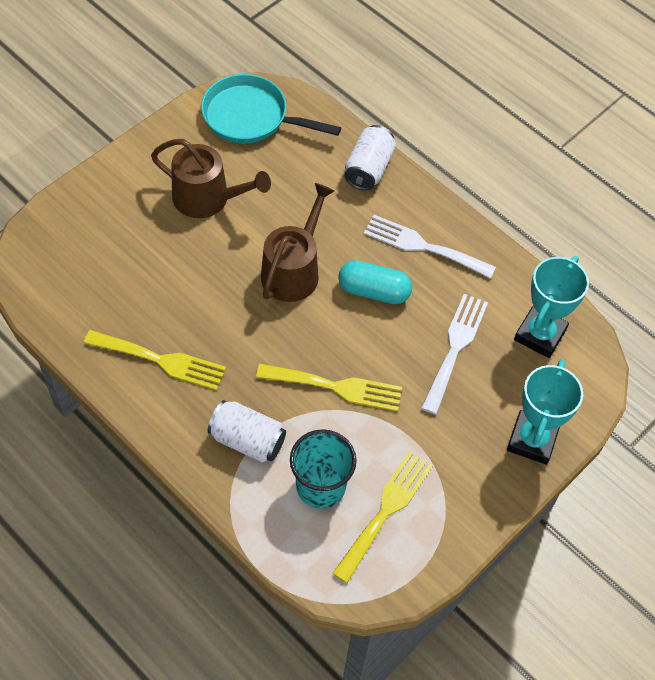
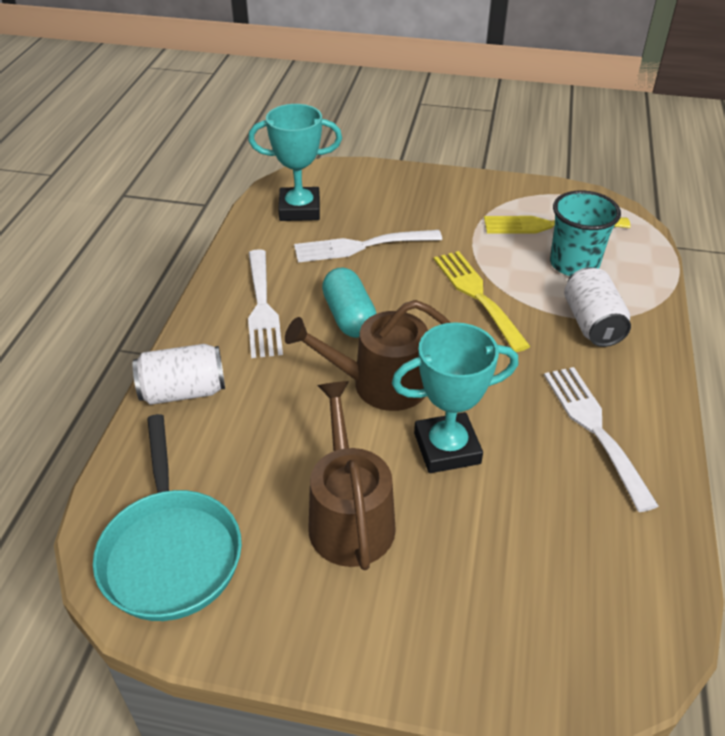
camera: 120 degrees left, 15 degrees down
(161, 360) = (594, 428): yellow fork -> white fork
(532, 440) = (404, 183): turquoise trophy -> turquoise trophy (447, 448)

